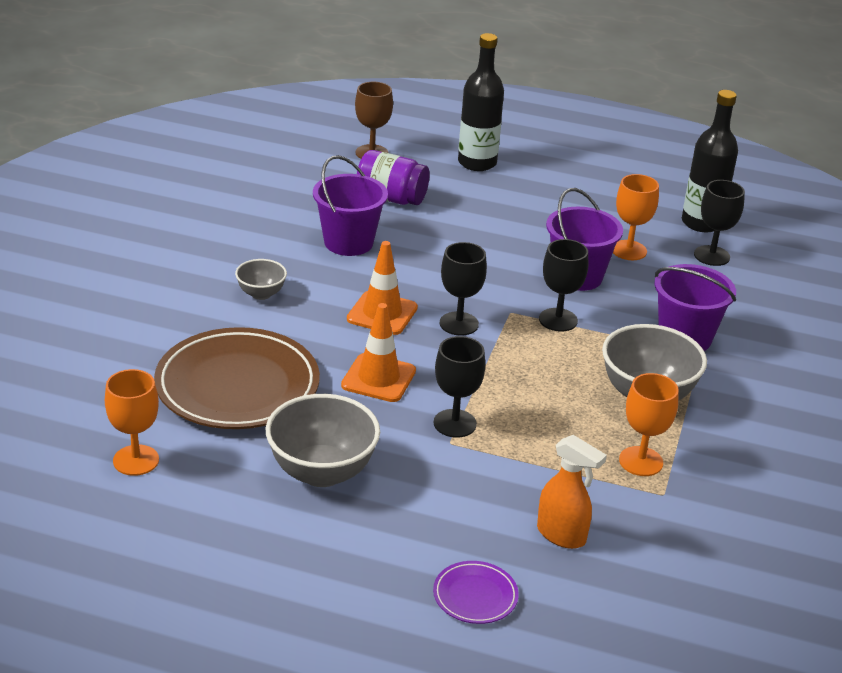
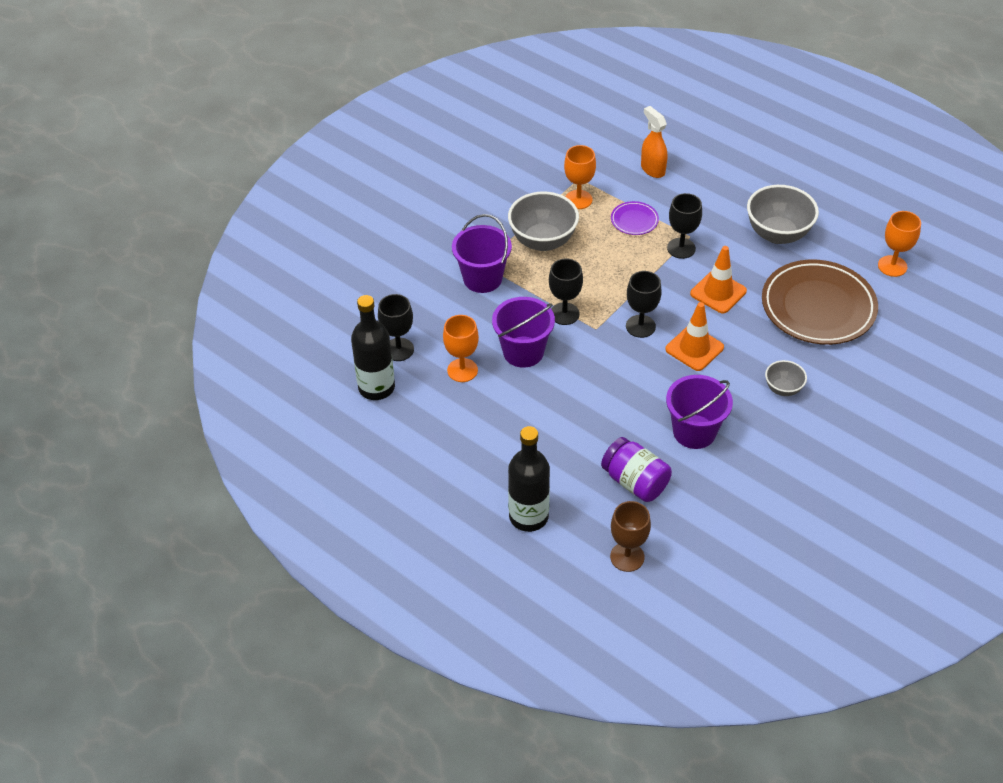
camera: 155 degrees left, 15 degrees up
(475, 596) = (716, 150): purple plate -> purple plate (634, 220)

